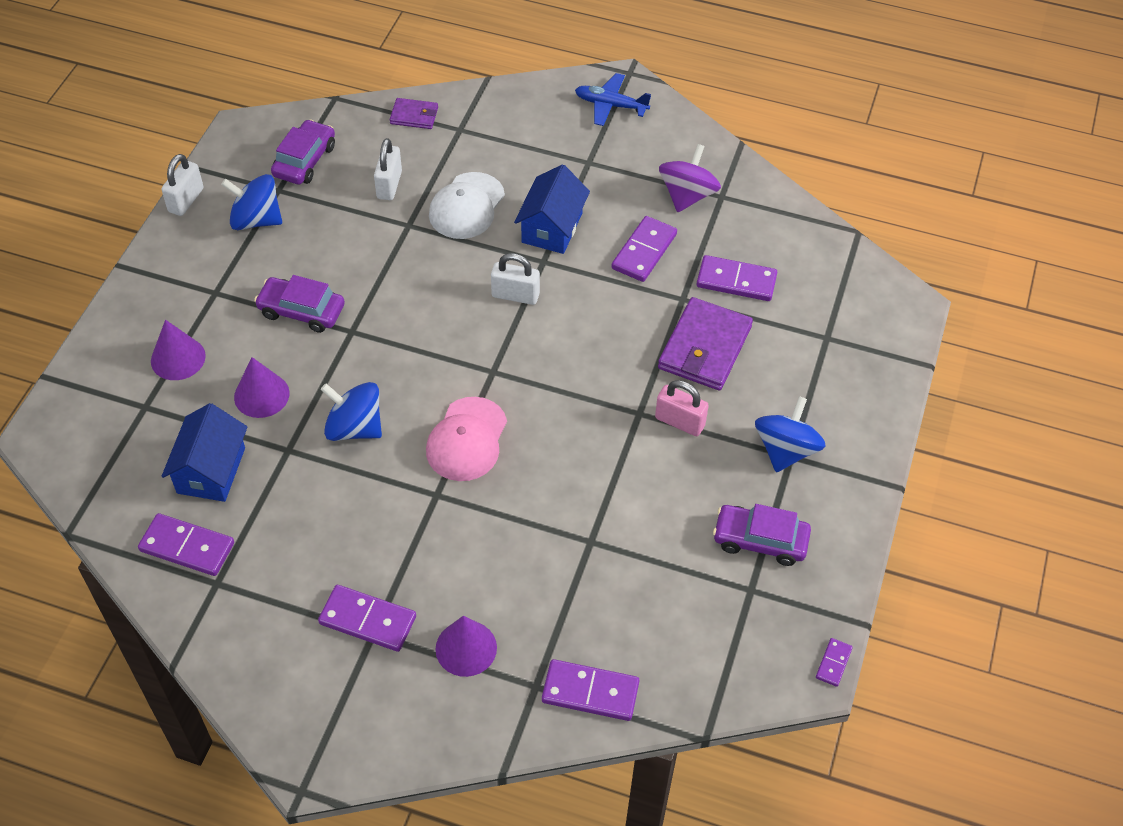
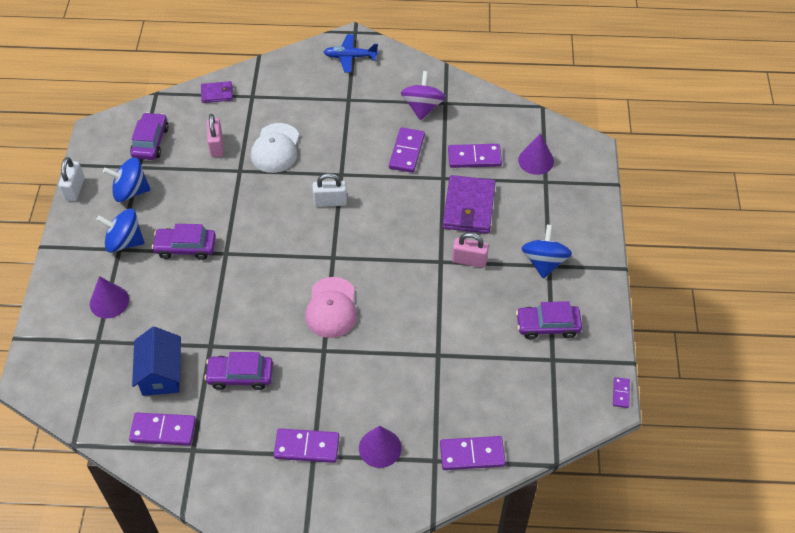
camera: 15 degrees left, 0 degrees up
(261, 395) = (178, 312): purple cone -> purple cone (536, 160)
(313, 500) = (240, 376): none -> purple car
(354, 428) = (251, 319): blue spinning top -> blue spinning top (124, 242)
(389, 185) = (216, 146): white padlock -> pink padlock
(552, 228) = (339, 150): blue house -> none

